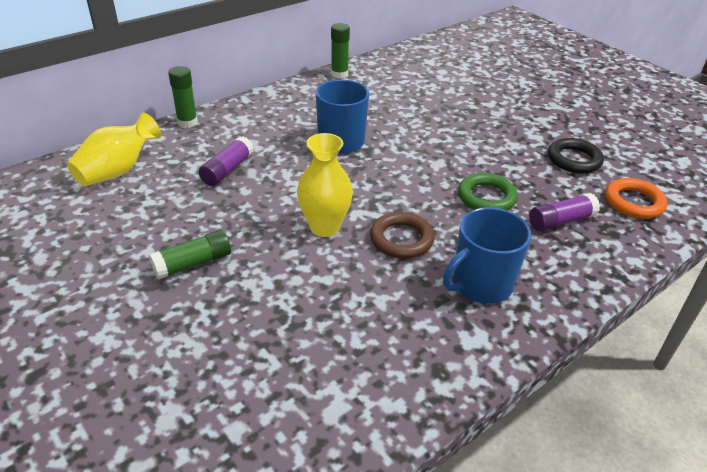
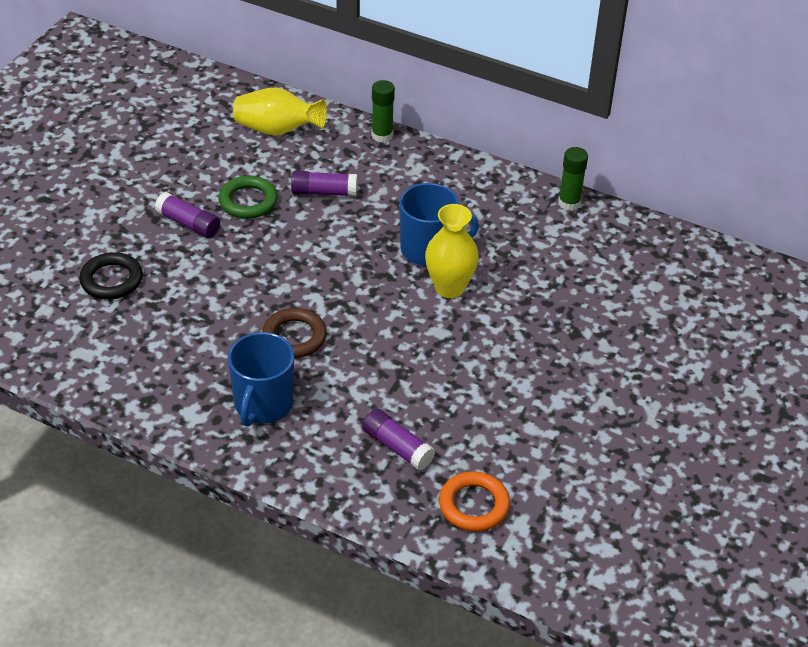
camera: 65 degrees right, 5 degrees up
(193, 263) = (188, 224): green glue stick -> purple glue stick
(324, 227) = (281, 282): yellow vase -> yellow vase (449, 288)
(481, 284) = (263, 404): blue mug -> blue mug turned 105 degrees counterclockwise
(486, 197) = (401, 382): green ring -> green ring (248, 201)
(574, 159) = (529, 443): black ring -> black ring (111, 280)

